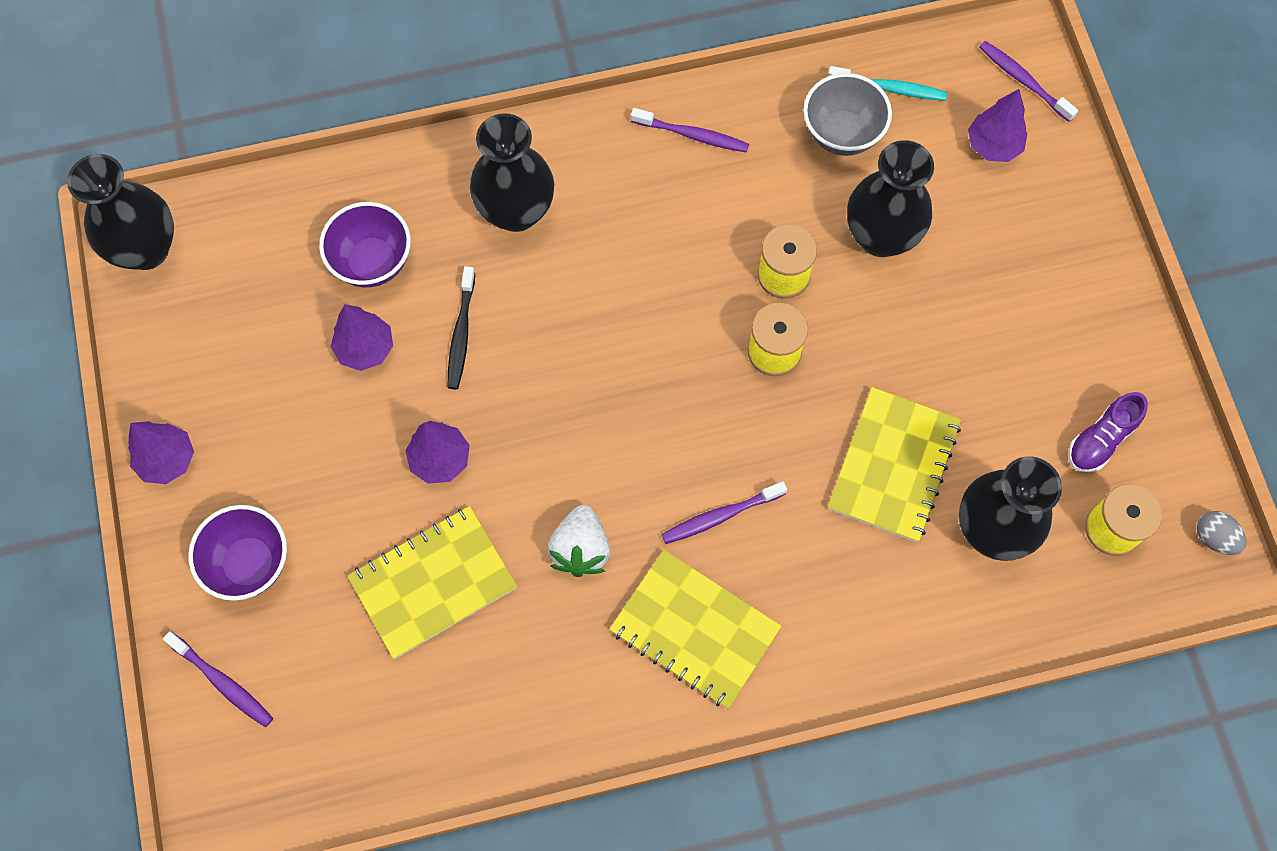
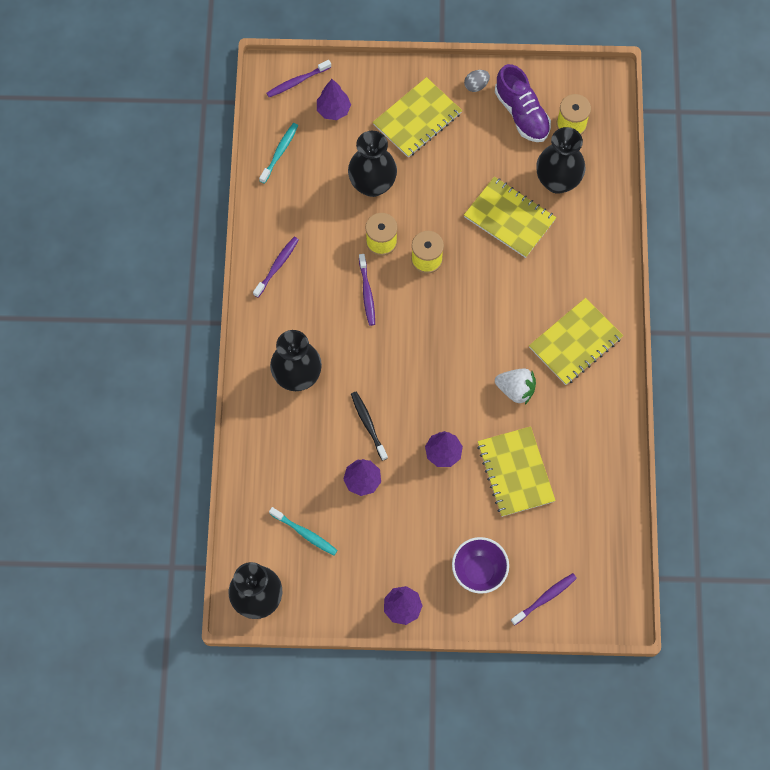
camera: 75 degrees left, 0 degrees up
(261, 288) = (305, 533): none -> turquoise toothbrush
(372, 262) = (307, 465): purple bowl -> none
(461, 334) = (368, 424): black toothbrush -> black toothbrush turned 135 degrees counterclockwise
(720, 516) = (515, 313): purple toothbrush -> purple toothbrush (367, 293)
(841, 134) = (301, 186): grey bowl -> none
(1026, 274) = (417, 119): none -> yellow notebook
(1101, 439) = (521, 113): purple shoe -> purple shoe, size x1.55
(1214, 538) = (588, 79): grey egg -> grey egg (476, 85)

